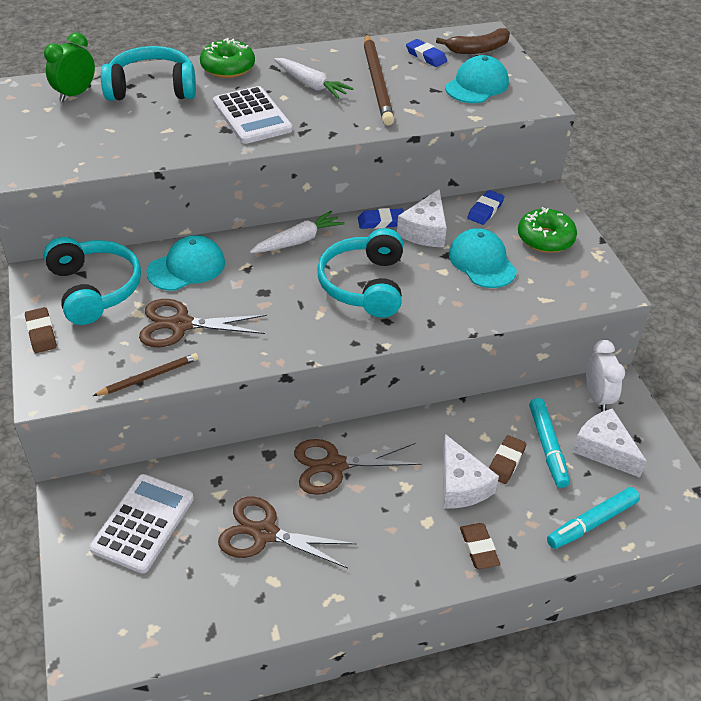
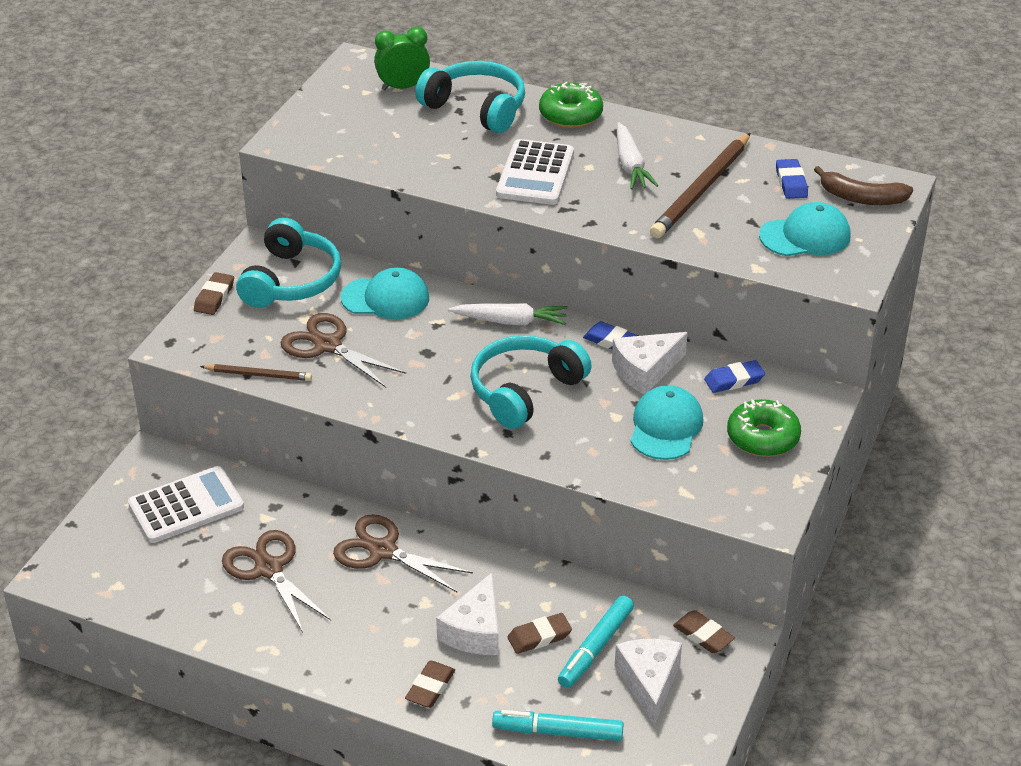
camera: 40 degrees right, 5 degrees down
(597, 397) = (703, 635): white clock -> brown eraser

